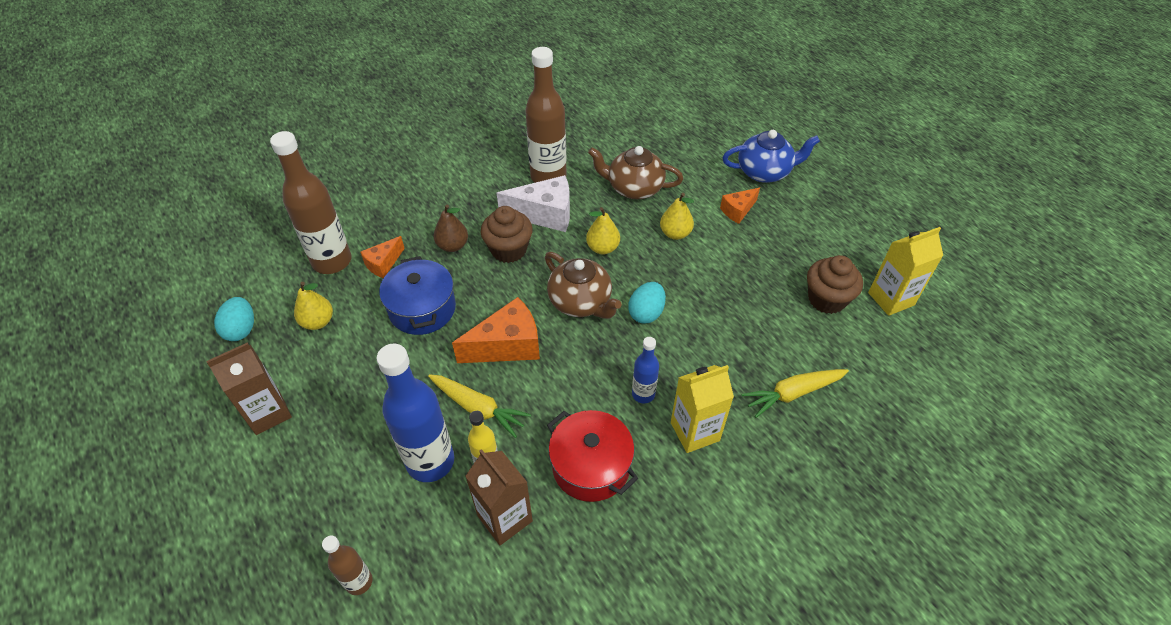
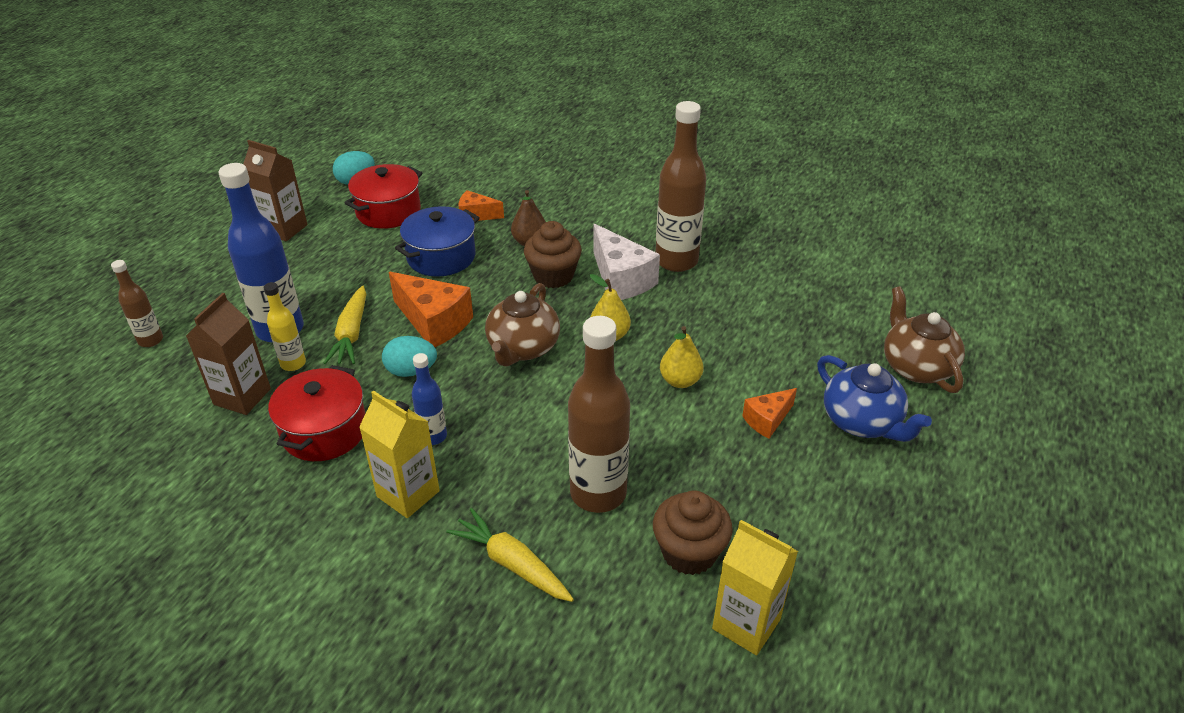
camera: 60 degrees right, 10 degrees down
(318, 322) = (388, 211): yellow pear -> red pot
(332, 261) = (458, 189): brown bottle -> brown bottle (598, 493)
(634, 188) = (720, 325): brown teapot -> brown teapot (916, 367)
(646, 313) = (544, 400): turquoise egg -> turquoise egg (411, 371)
(738, 211) = (767, 420): orange cheese -> orange cheese turned 60 degrees counterclockwise

